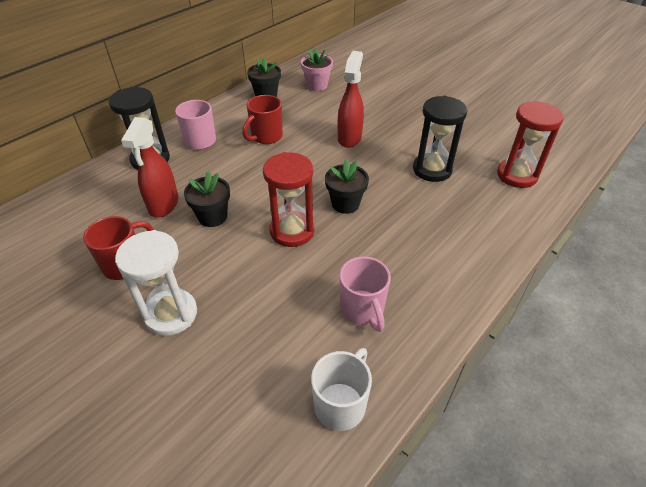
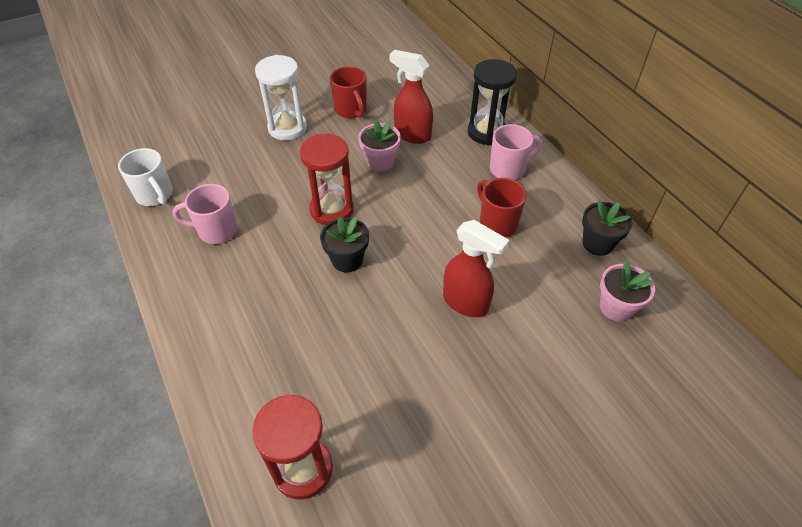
camera: 110 degrees right, 5 degrees up
(212, 217) = (380, 162): black flower pot -> pink flower pot
(432, 169) = (363, 368): black hourglass -> none

